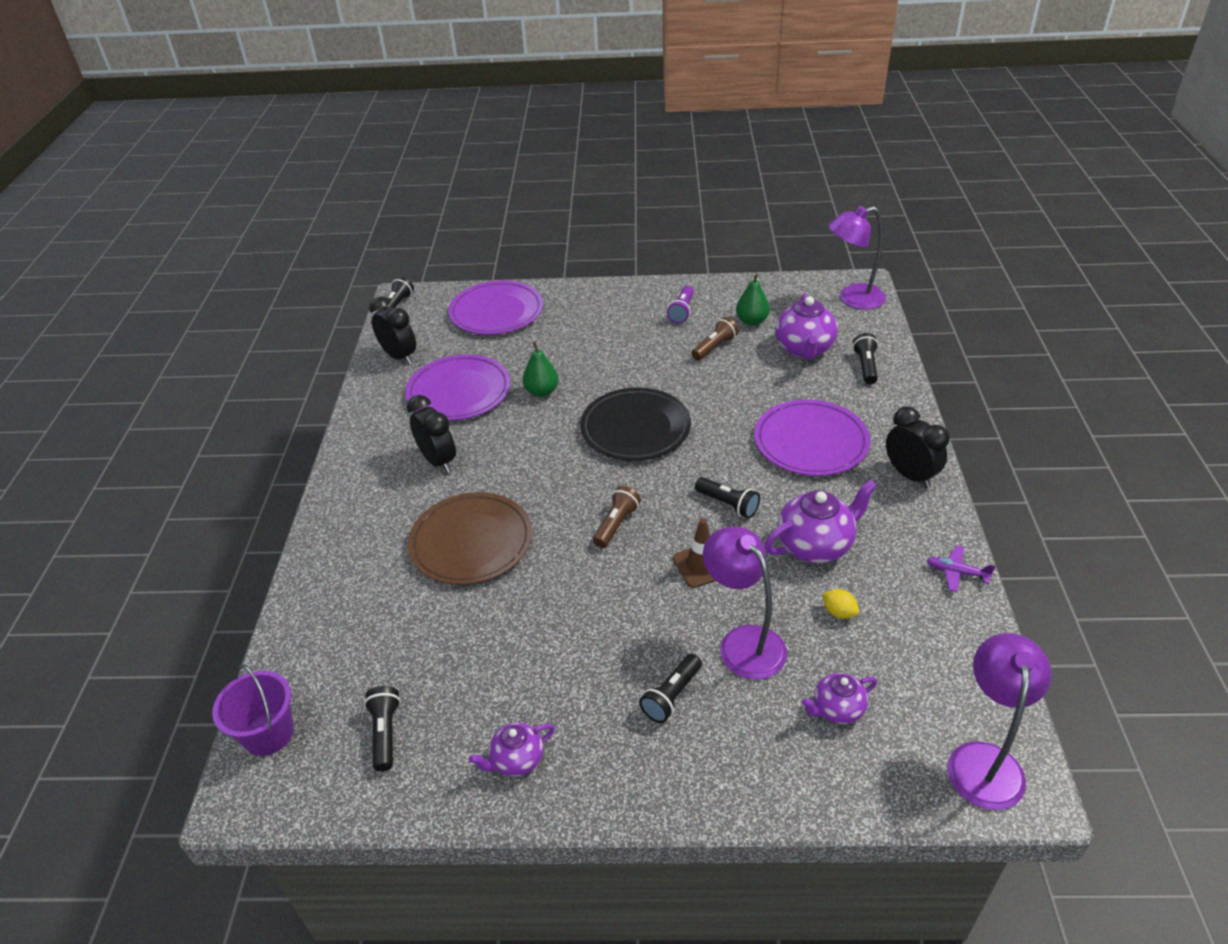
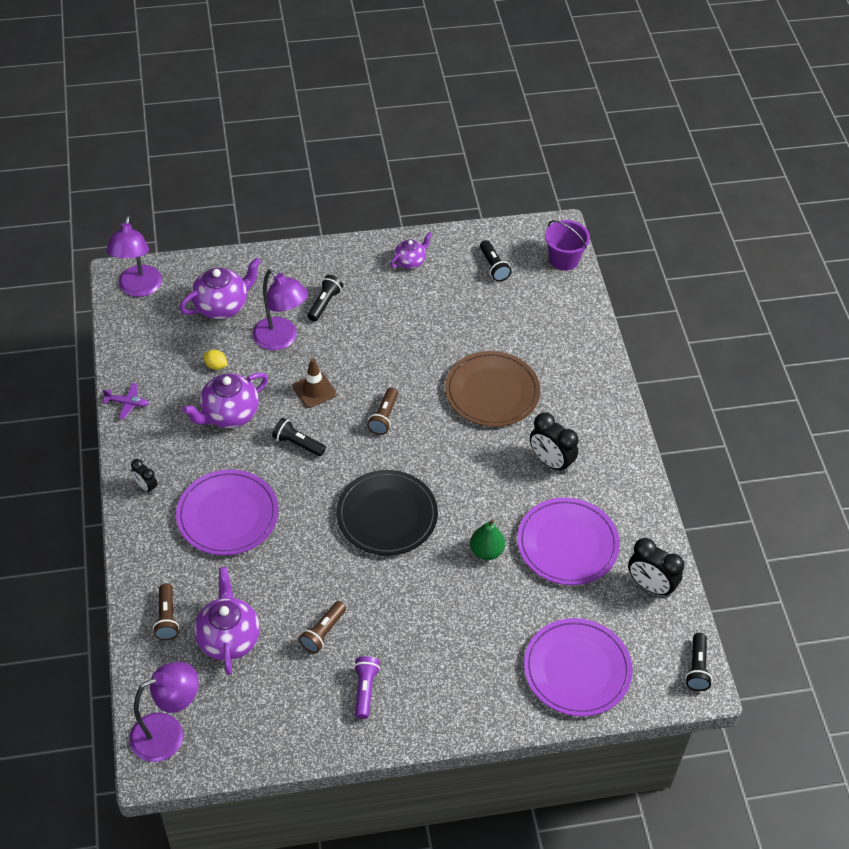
camera: 165 degrees right, 10 degrees up
(751, 321) = (285, 680): green pear -> none
(837, 709) = (222, 306): purple teapot -> purple teapot, size x1.70
(865, 366) = (167, 618): black flashlight -> brown flashlight
(910, 475) = (146, 486): black clock -> black clock, size x0.56

